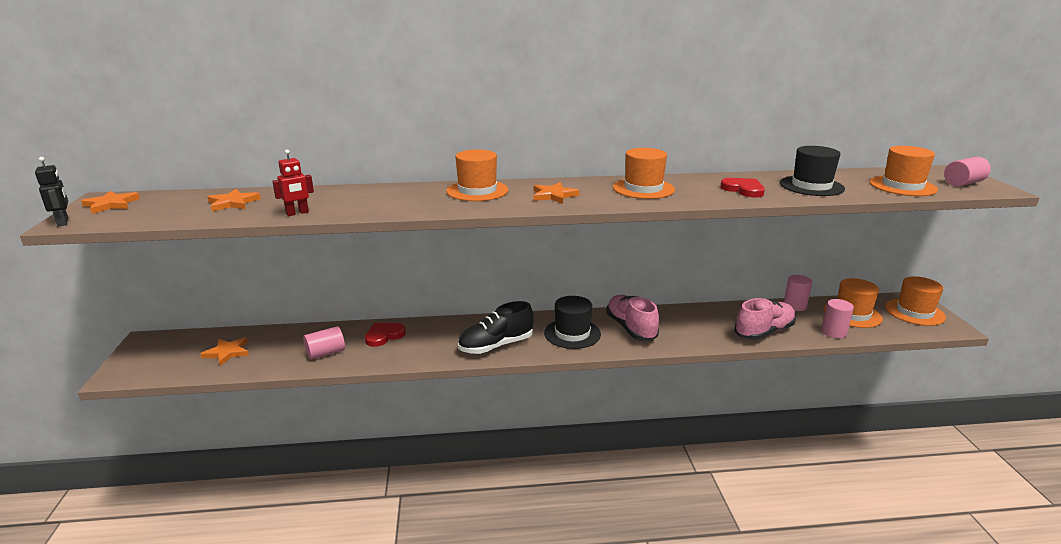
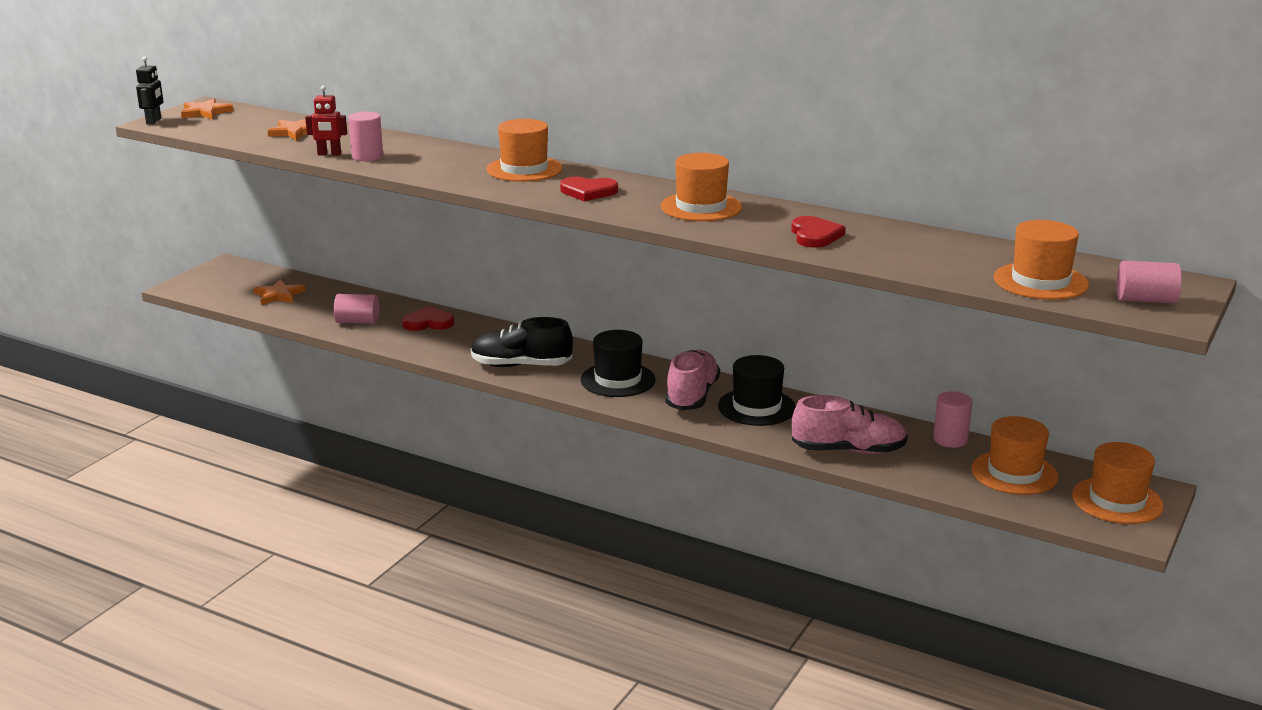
camera: 35 degrees right, 0 degrees up
(553, 195) = (588, 192): orange star -> red heart
(811, 186) = (913, 252): black hat -> black hat (756, 407)
(833, 332) = (942, 481): pink cylinder -> pink cylinder (367, 156)

